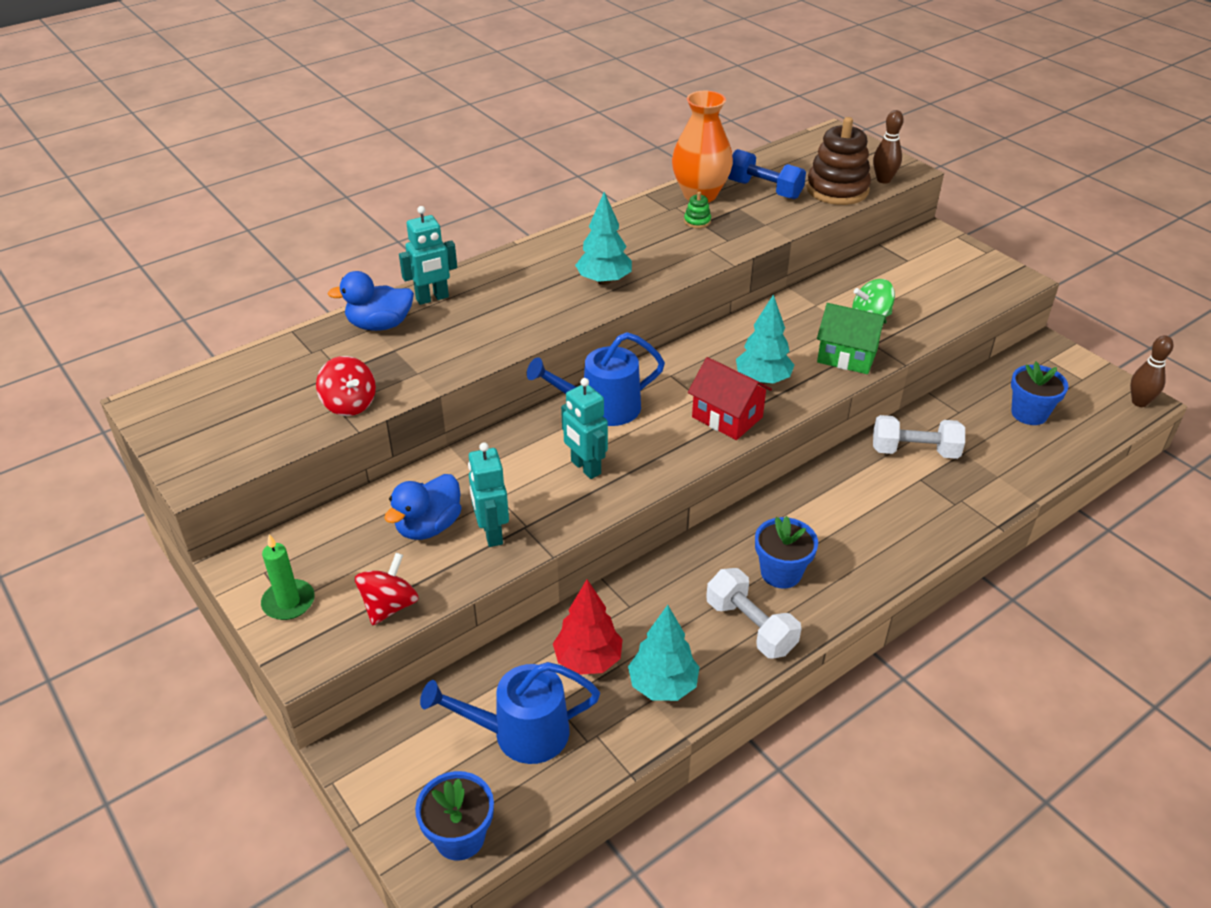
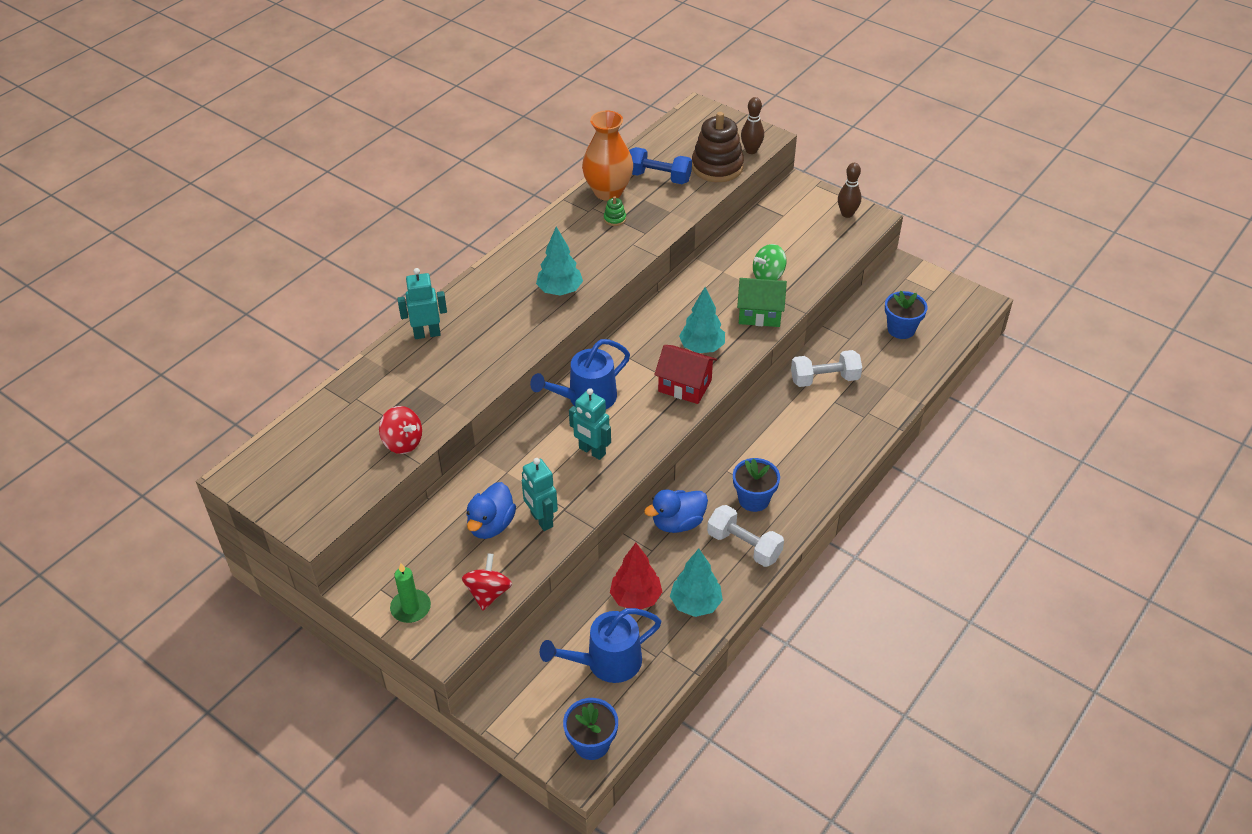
camera: 15 degrees left, 5 degrees up
(380, 325) = (395, 367): blue duck -> blue duck (678, 523)
(432, 298) = (427, 334): turquoise robot -> turquoise robot turned 150 degrees counterclockwise
(1139, 402) = (978, 303): brown bowling pin -> brown bowling pin (847, 214)

